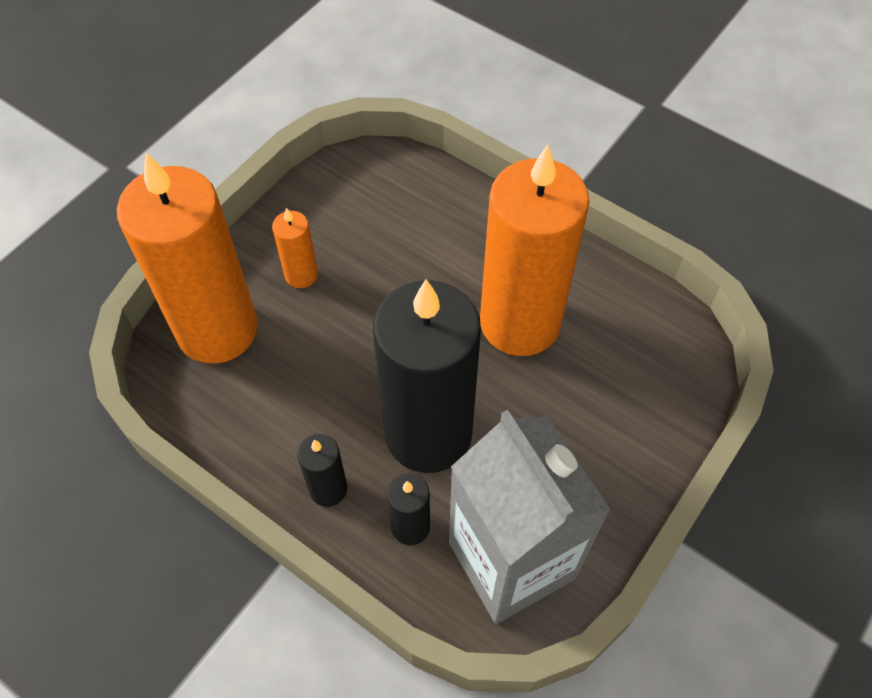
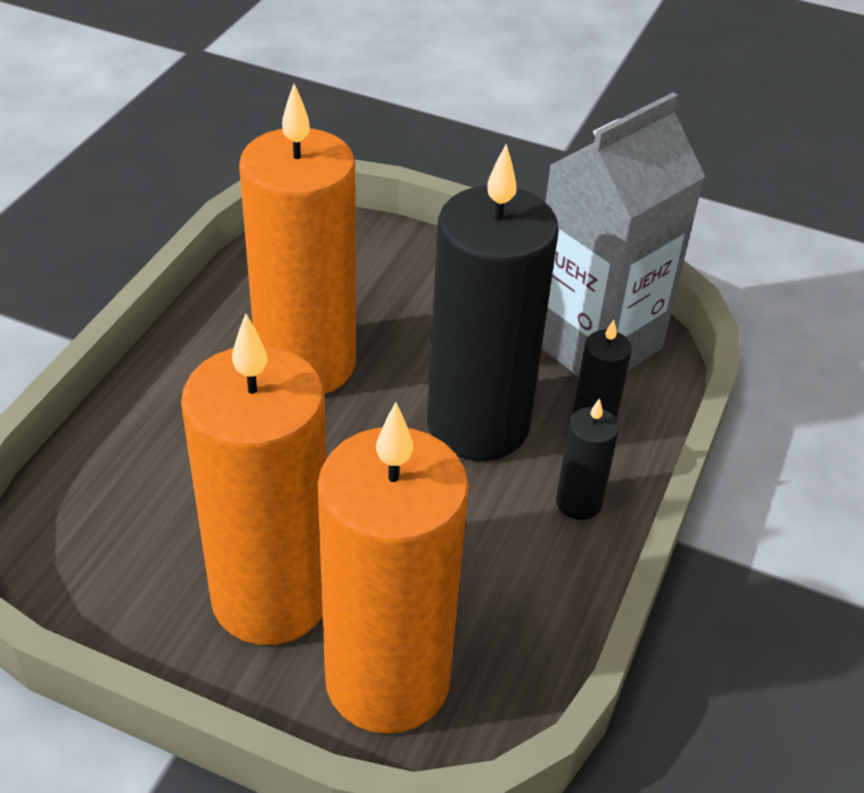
camera: 105 degrees left, 15 degrees down
(301, 275) = (271, 597): orange candle -> orange candle, size x2.34

